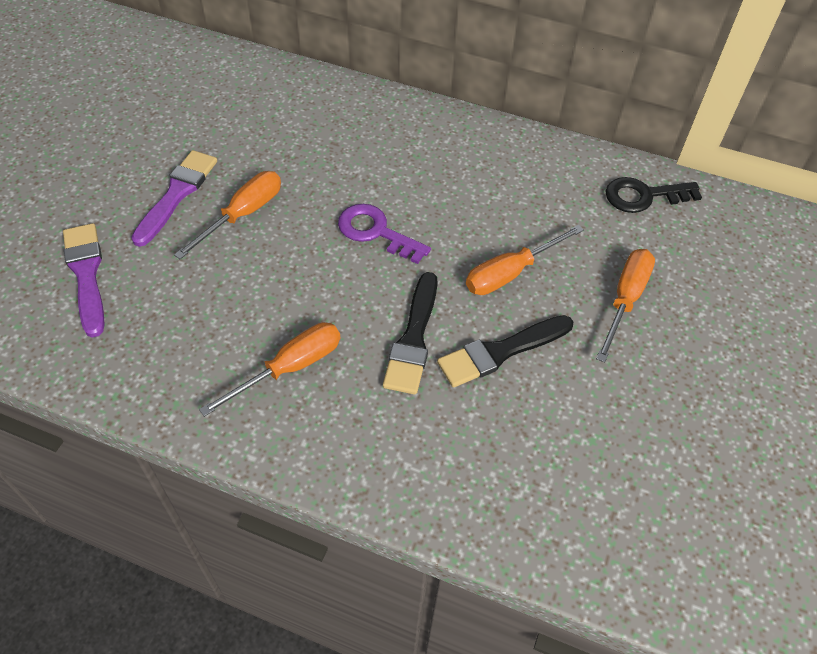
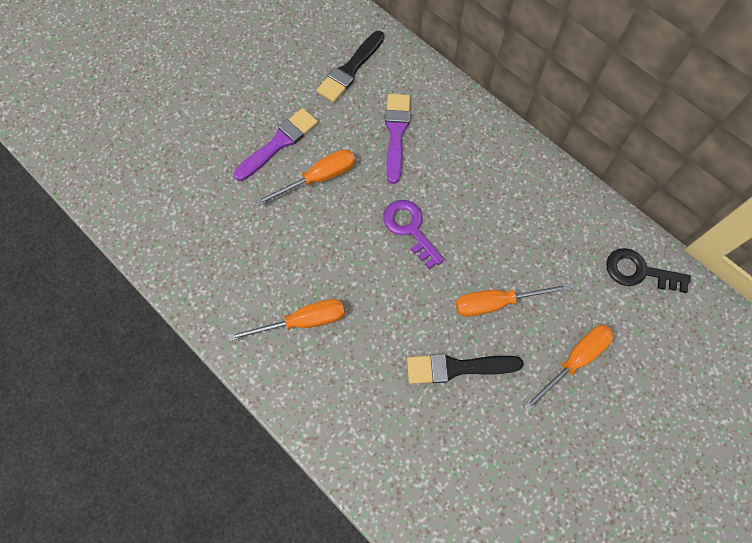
camera: 25 degrees right, 15 degrees up
(86, 274) = (194, 191): purple brush -> purple brush (396, 133)
(413, 339) = (398, 331): black brush -> black brush (350, 69)

